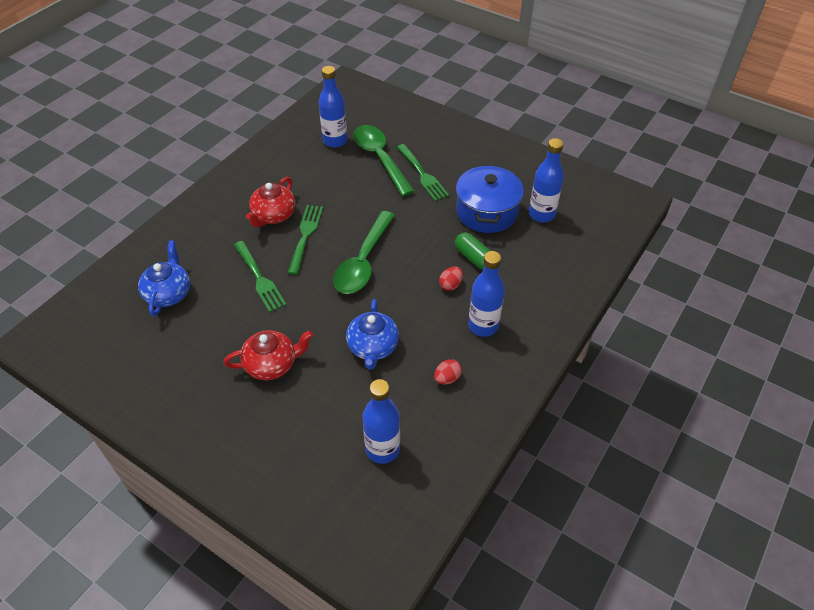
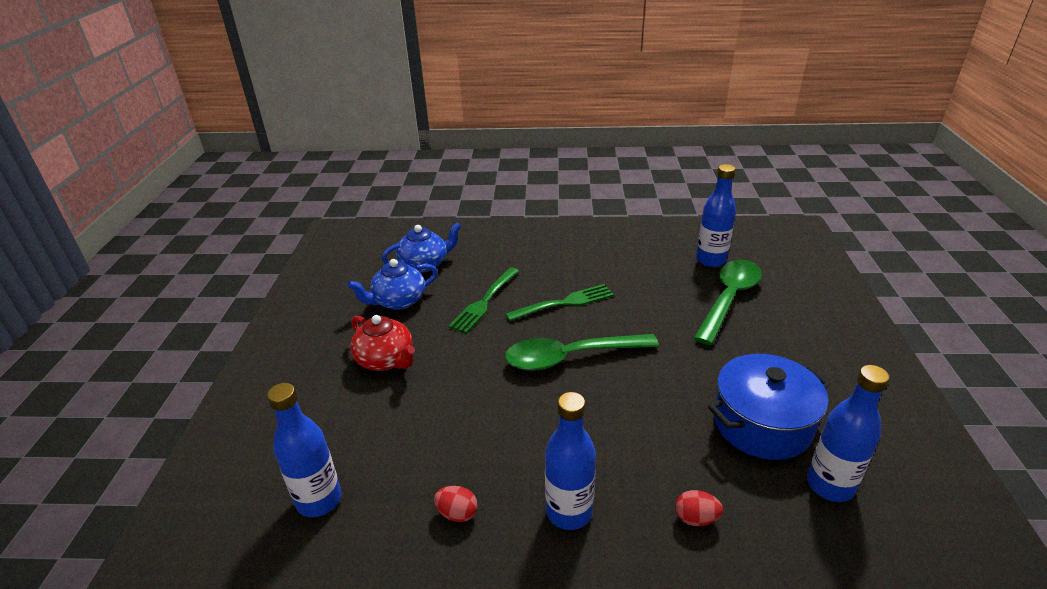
camera: 60 degrees right, 15 degrees down
(273, 215) = (569, 272): red teapot -> none
(373, 347) = (458, 422): blue teapot -> blue teapot (398, 301)
(422, 174) = (748, 340): green fork -> none
(450, 285) = (606, 446): red egg -> red egg (696, 518)
(474, 258) = (672, 448): green capsule -> none

